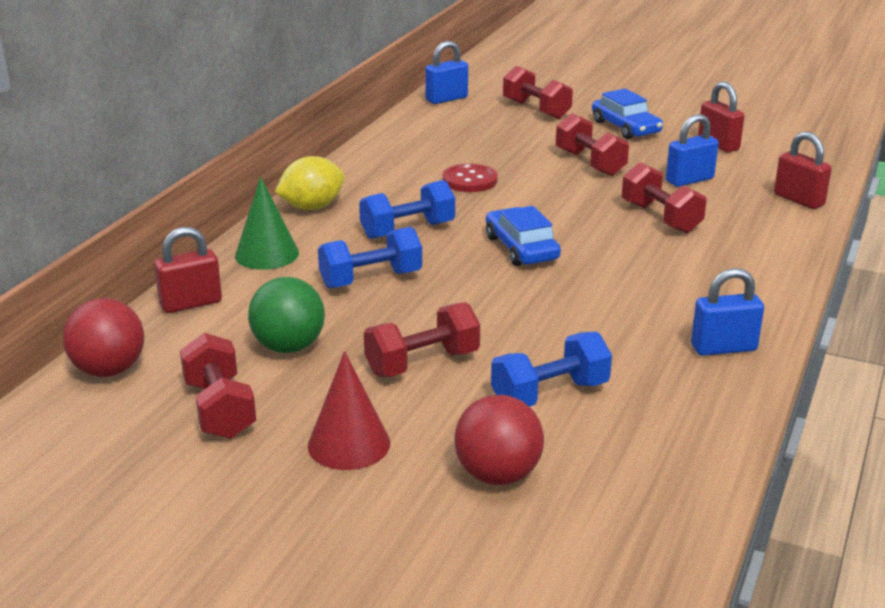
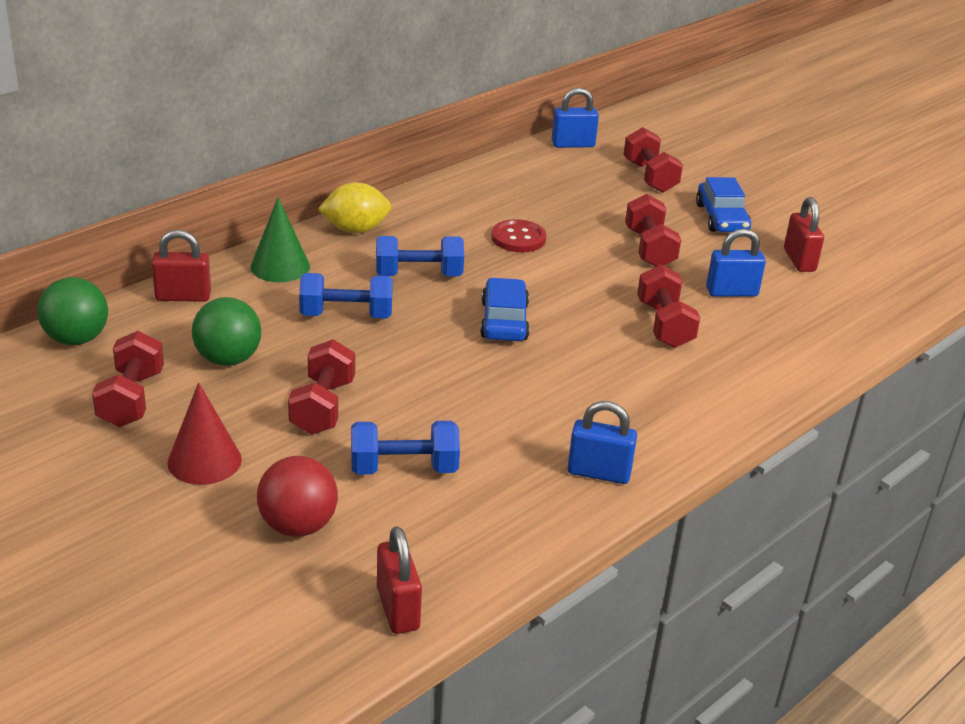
camera: 20 degrees right, 5 degrees up
(109, 370) = (76, 339): red ball -> green ball
(422, 363) = (322, 407): red dumbbell -> red dumbbell turned 75 degrees counterclockwise
(799, 200) = (823, 343): red padlock -> red padlock (398, 609)

